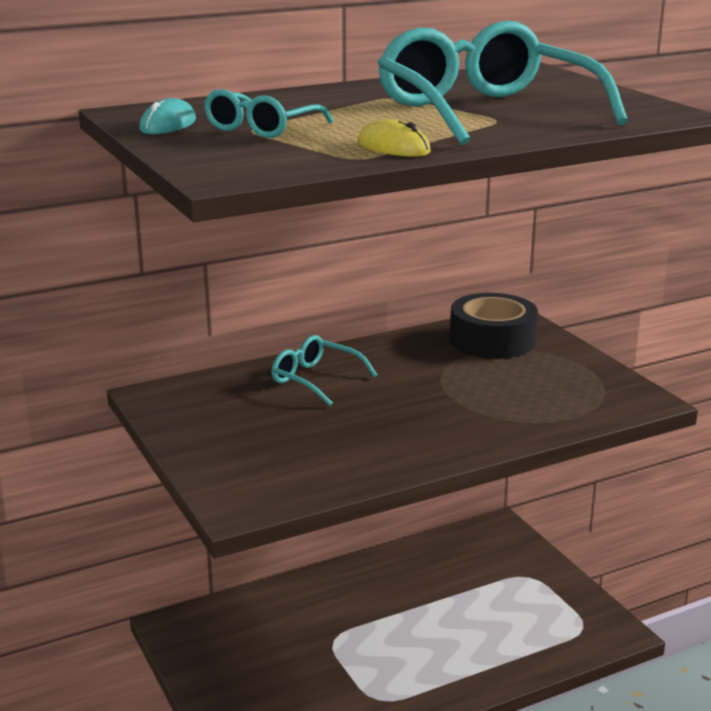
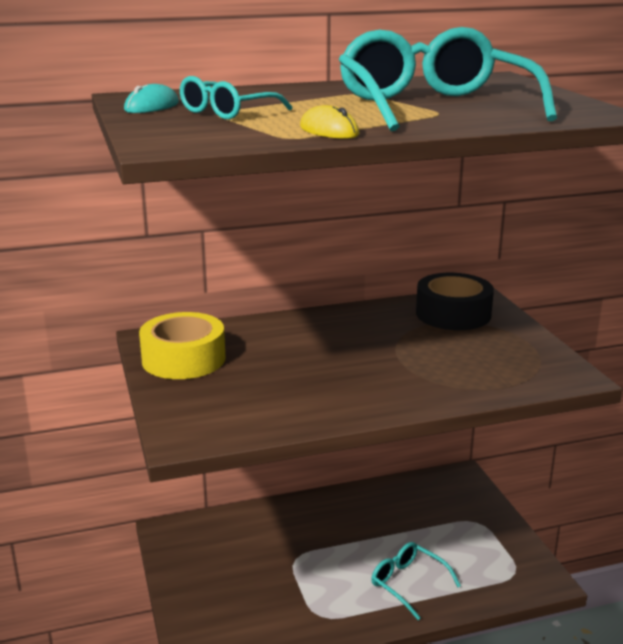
camera: 10 degrees right, 0 degrees up
(203, 416) = (183, 359): none -> yellow tape
(316, 380) = (290, 336): turquoise glasses -> turquoise glasses (409, 584)

